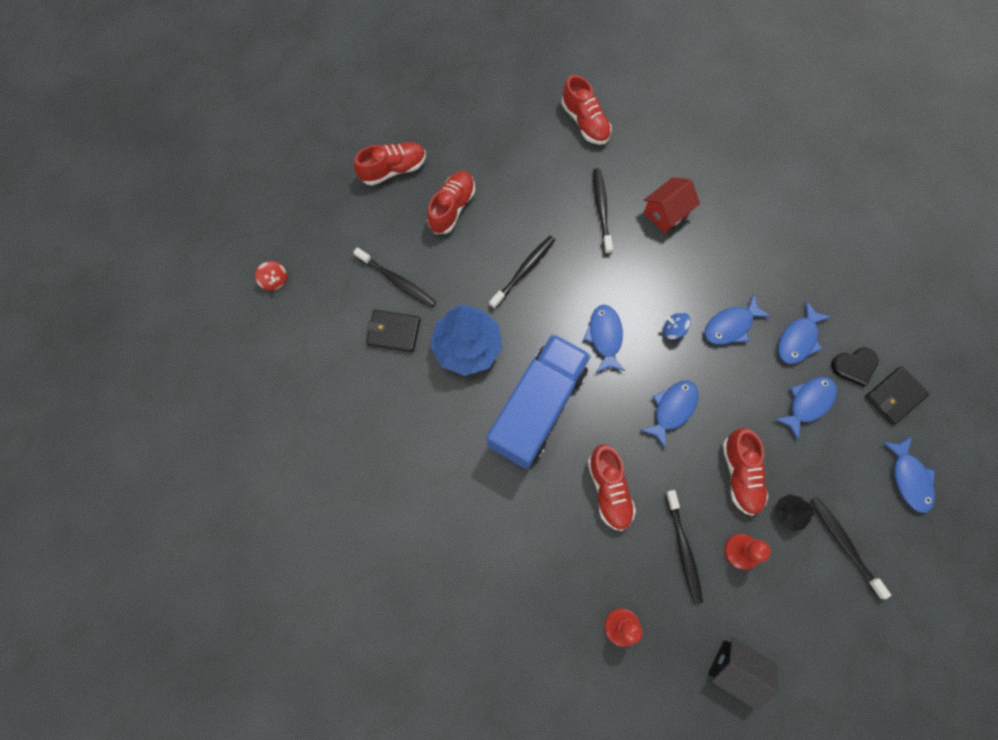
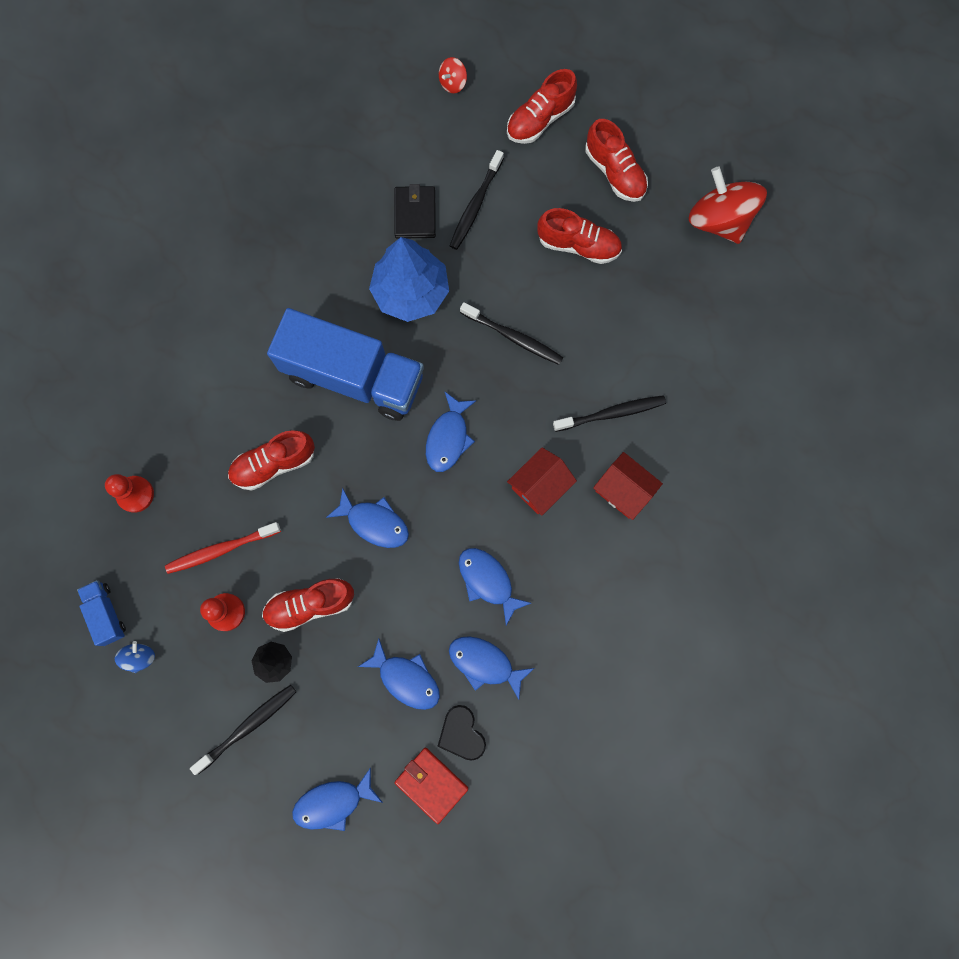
camera: 80 degrees right, 5 degrees up
(453, 104) = (719, 220): none -> red spinning top
(585, 122) = (731, 378): red shoe -> red shoe (540, 119)
(605, 337) = (448, 438): blue fish -> blue fish turned 120 degrees clockwise
(655, 273) = (540, 486): none -> red house
(673, 330) = (471, 514): blue spinning top -> blue spinning top (140, 657)
(683, 549) = (221, 549): black toothbrush -> red toothbrush
(735, 668) = (106, 614): black house -> blue truck
(894, 396) = (431, 784): black wallet -> red wallet

